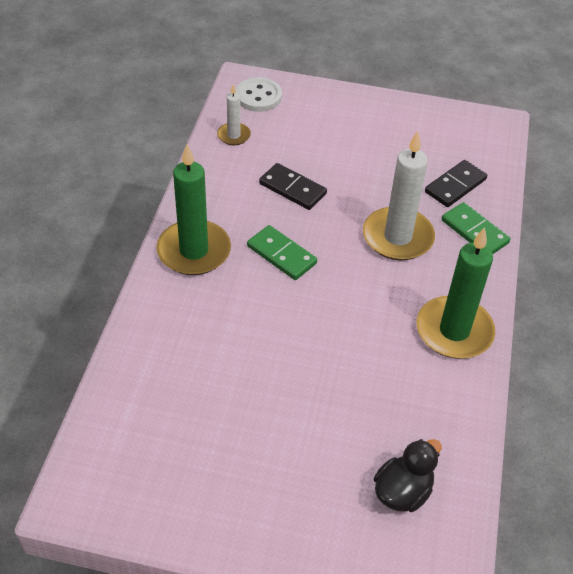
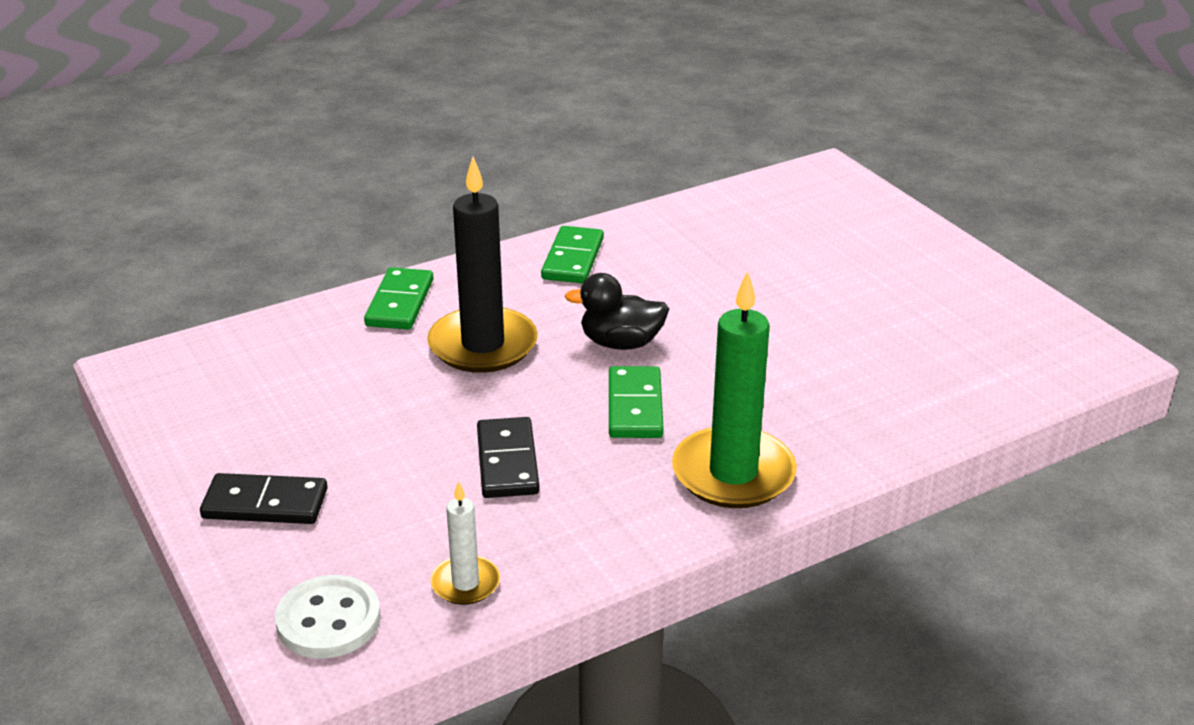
camera: 130 degrees left, 15 degrees down
(397, 237) = (483, 345): white candle -> black candle
(402, 492) = (788, 214): black duck -> black duck (621, 343)
(454, 331) = (572, 259): green candle -> green domino
(455, 186) = (328, 347): black domino -> black domino (265, 504)

